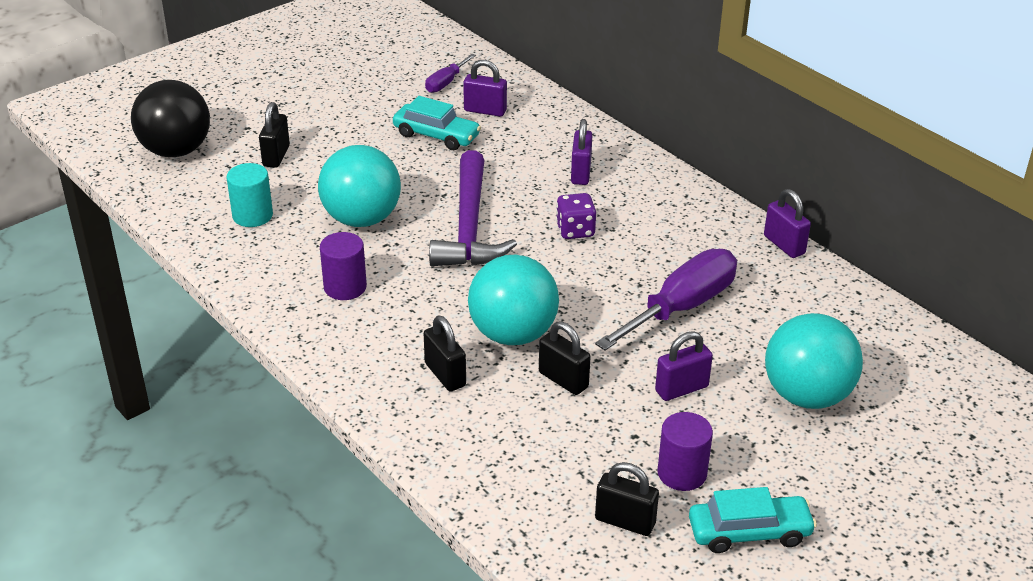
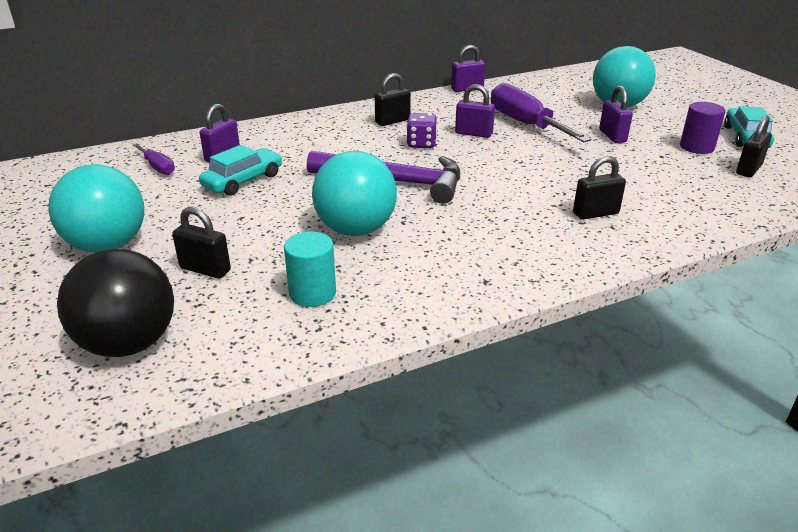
camera: 75 degrees left, 5 degrees down
(345, 287) = (462, 248): purple cylinder -> none
(513, 334) = (546, 181): turquoise ball -> turquoise ball (108, 245)
(563, 380) = (602, 170): black padlock -> black padlock (392, 121)
(581, 173) = (346, 133): purple padlock -> purple padlock (473, 133)

